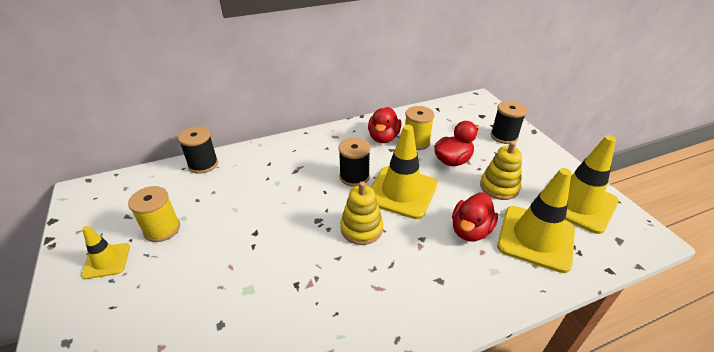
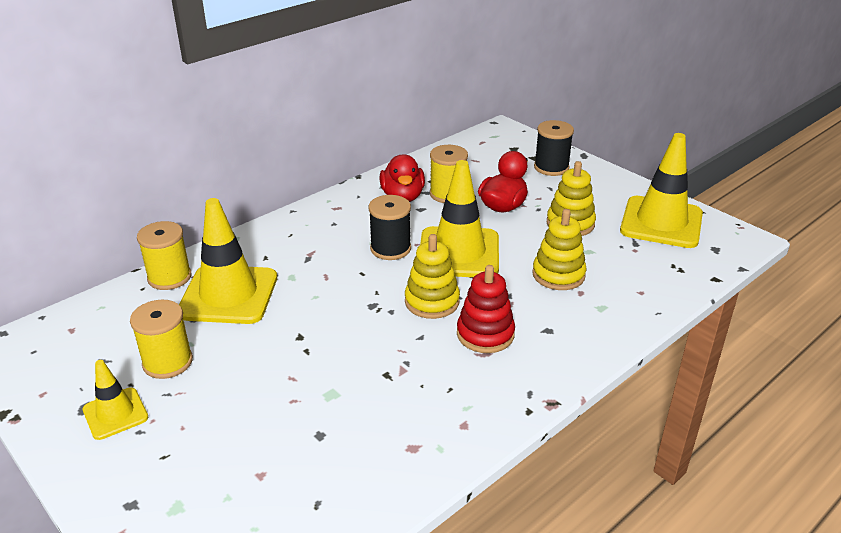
camera: 20 degrees left, 5 degrees down
(203, 164) = (169, 277): black spool -> yellow spool
(387, 270) = (485, 334): none -> red stacking toy
(470, 230) = (558, 275): red duck -> yellow stacking toy
(536, 238) = (631, 266): yellow traffic cone -> yellow traffic cone (228, 295)

